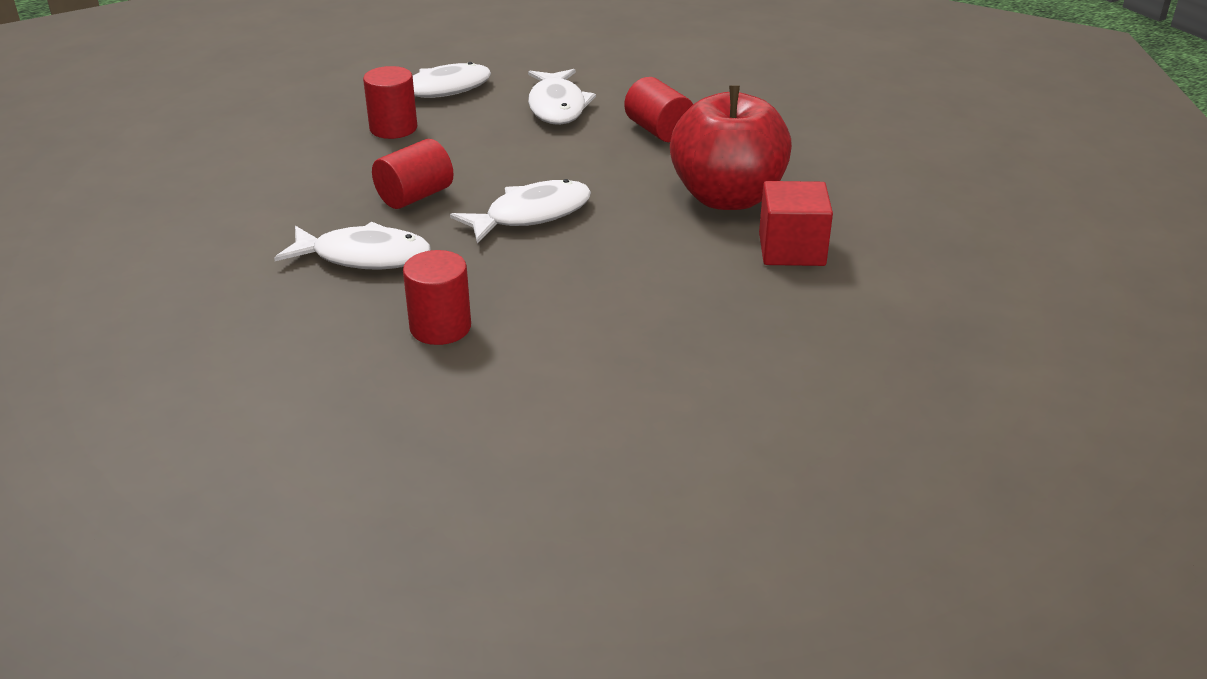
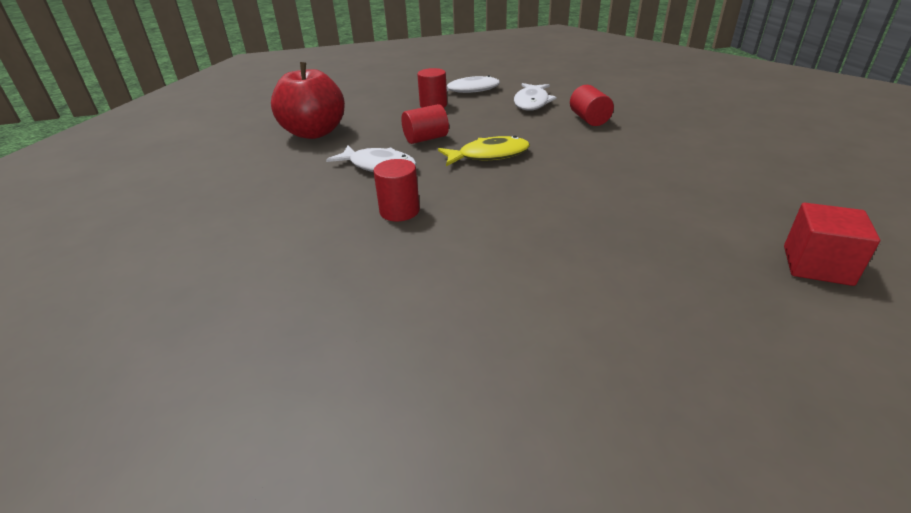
camera: 20 degrees right, 0 degrees up
(531, 215) = (489, 155): white fish -> yellow fish
(727, 197) = (621, 159): red apple -> red apple (314, 133)
(791, 249) = (657, 195): red cube -> red cube (817, 265)

